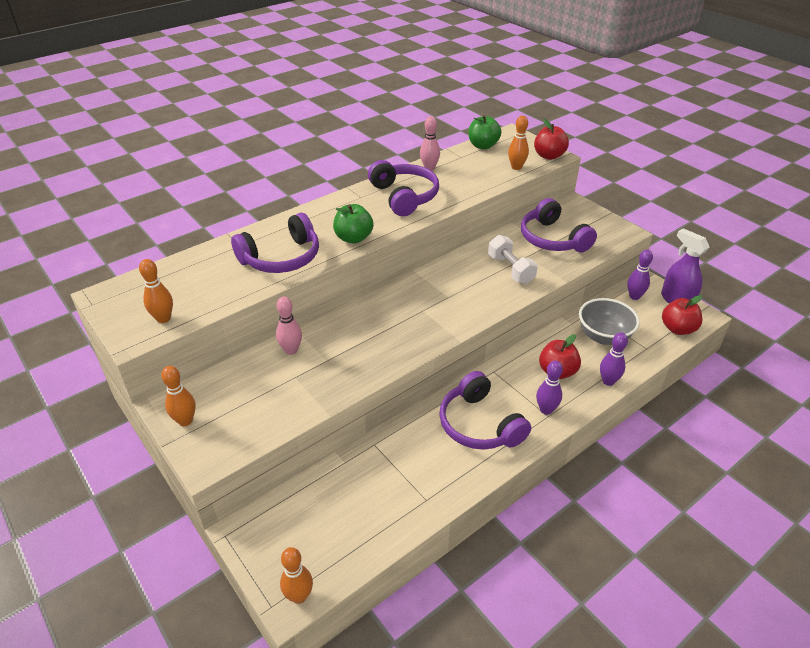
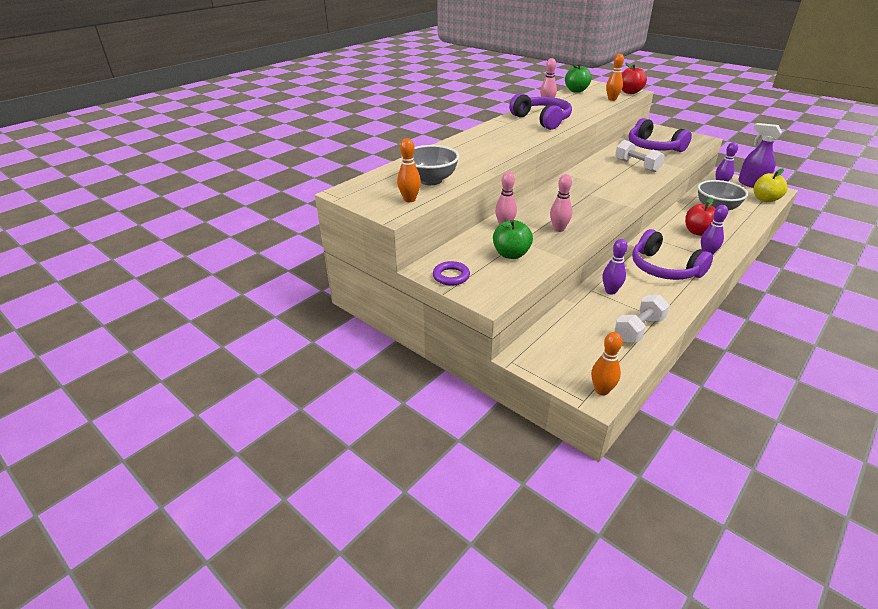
camera: 10 degrees left, 5 degrees down
(185, 421) = (451, 276): orange bowling pin -> purple ring
(207, 289) = (431, 180): none -> grey bowl
(281, 258) = (476, 159): purple headphones -> none
(350, 364) = (558, 229): none -> pink bowling pin
(353, 238) = (524, 144): green apple -> green apple (511, 254)
(394, 514) = (639, 329): none -> white dumbbell
(608, 381) = (739, 233): purple bowling pin -> purple bowling pin (610, 291)
(677, 329) = (765, 199): red apple -> yellow apple

